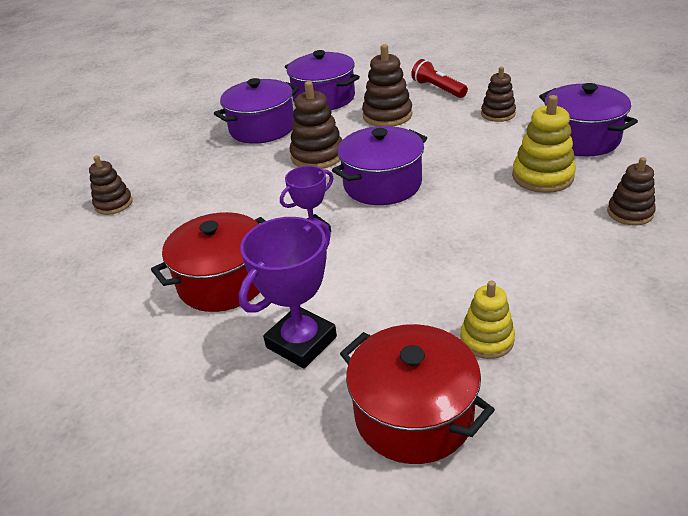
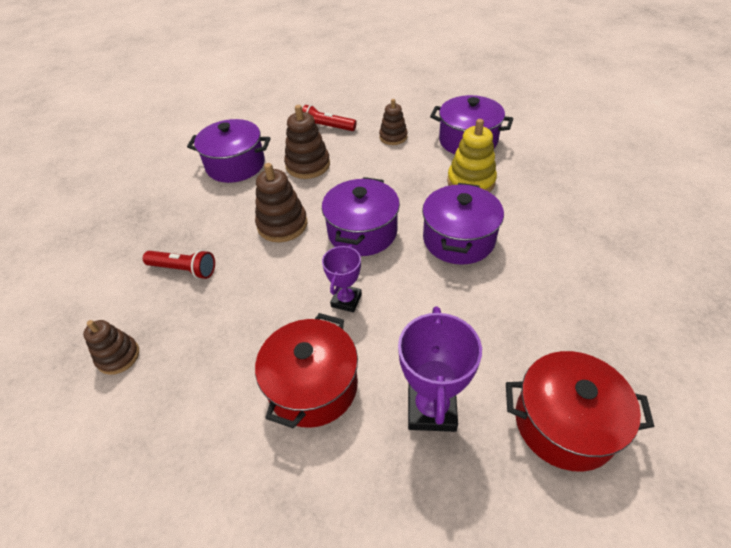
camera: 35 degrees left, 10 degrees up
(210, 163) = (184, 269): none -> red flashlight
(262, 128) = (204, 214): purple pot -> purple pot (458, 239)
(487, 339) = (553, 334): yellow stacking toy -> none
(630, 213) = (548, 190): brown stacking toy -> none

